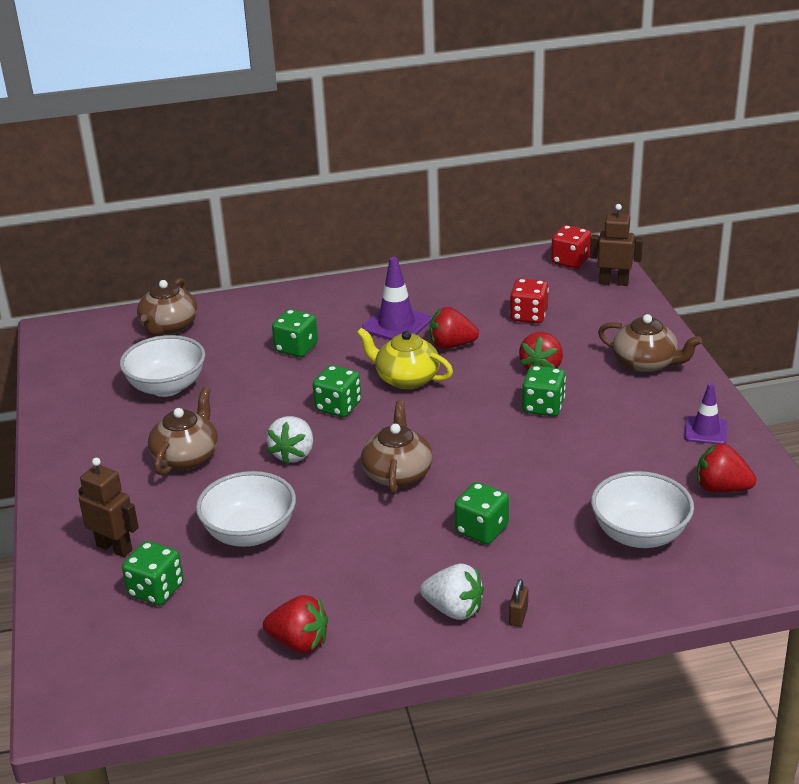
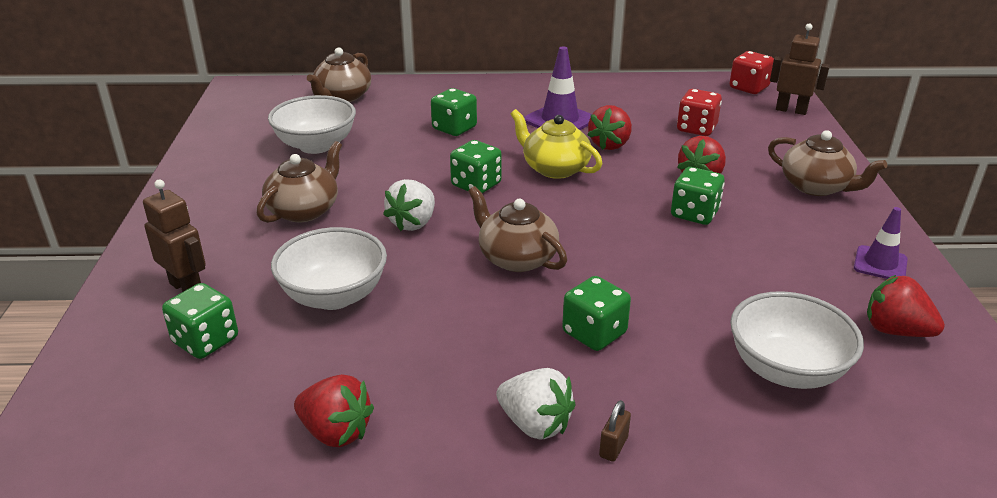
camera: 10 degrees right, 0 degrees up
(397, 473) = (516, 258): brown teapot -> brown teapot turned 60 degrees counterclockwise
(451, 345) = (610, 144): red strawberry -> red strawberry turned 75 degrees counterclockwise

